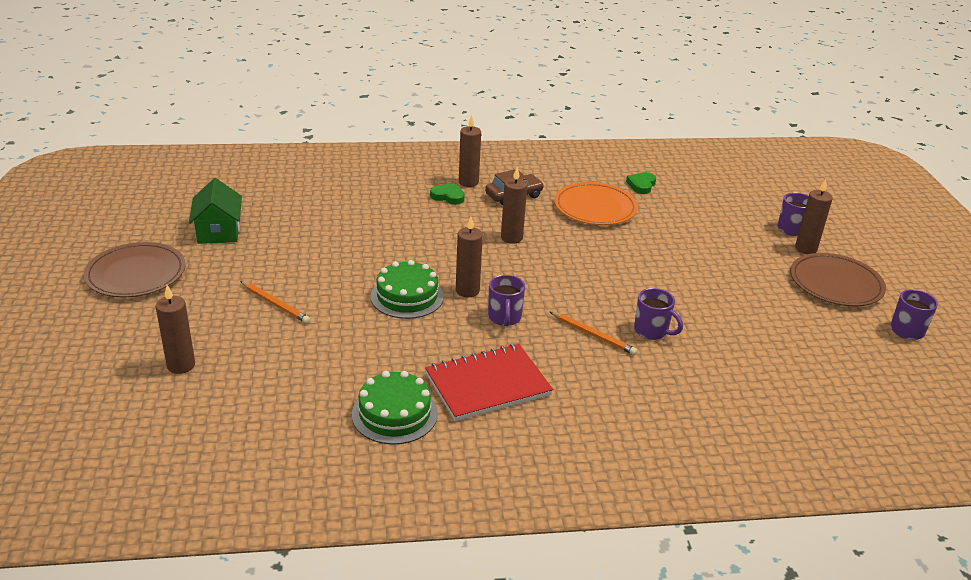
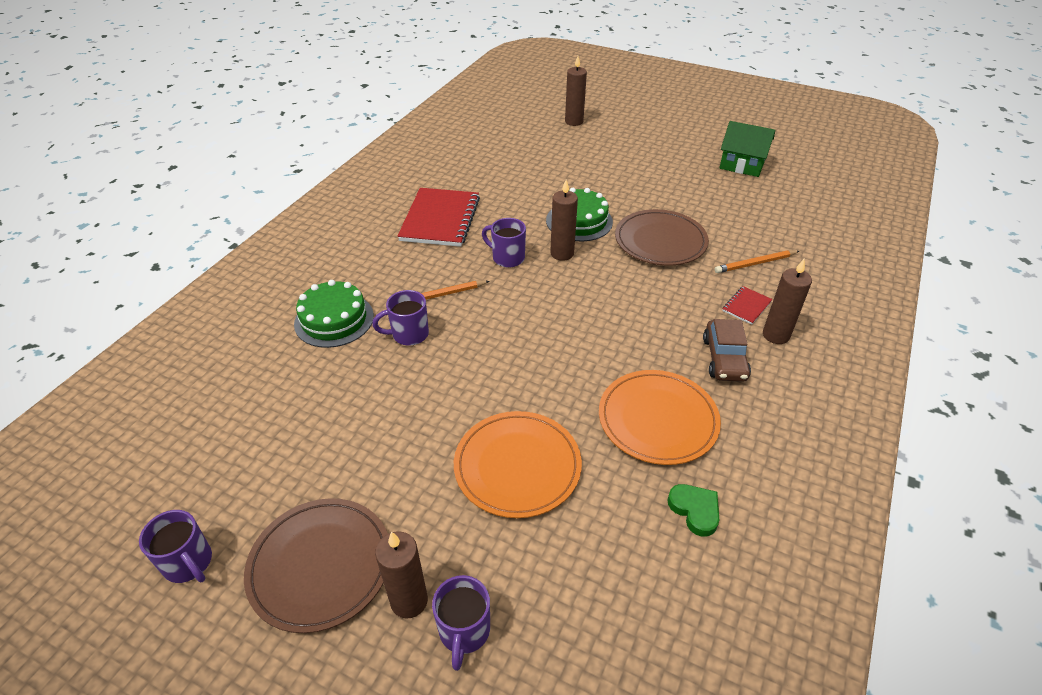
camera: 125 degrees right, 10 degrees up
(136, 274) = (696, 125): brown plate -> brown plate (660, 241)
(275, 304) = (615, 164): orange pencil -> orange pencil (755, 263)
(394, 414) = (453, 175): green cake -> green cake (334, 319)
(448, 196) = (746, 306): green heart -> red notebook
(511, 238) = (631, 316): brown candle -> none
(691, 243) = (517, 466): none -> orange plate

